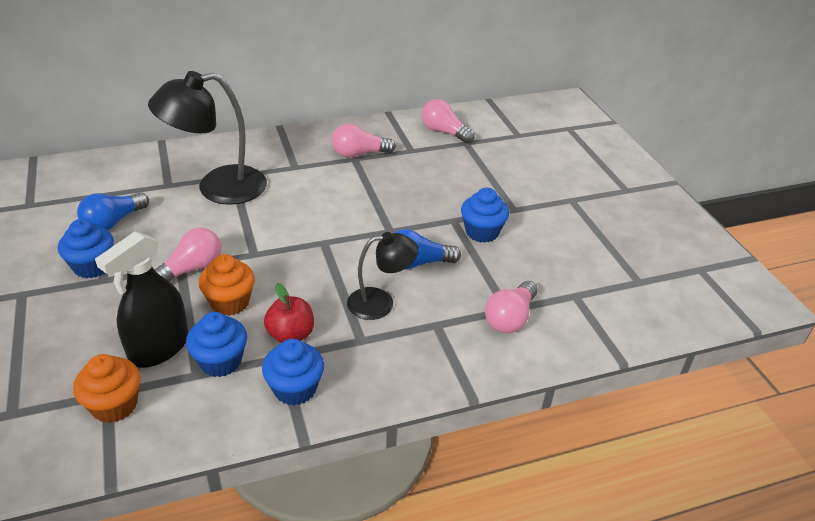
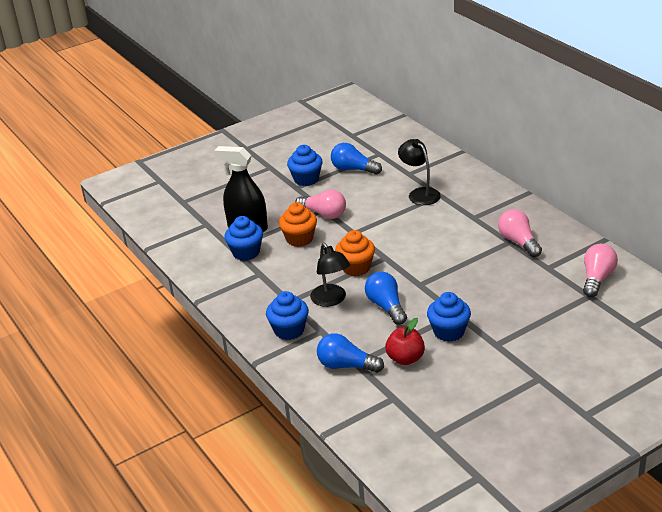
camera: 80 degrees right, 5 degrees down
(114, 405) = (199, 229): orange cupcake -> orange cupcake (356, 268)
(218, 188) = (420, 193): black lamp -> black lamp, size x0.59
(291, 335) = (281, 271): red apple -> red apple (405, 359)
(295, 389) = (235, 286): blue cupcake -> blue cupcake (289, 330)
(510, 318) = (346, 366): pink light bulb -> blue light bulb

